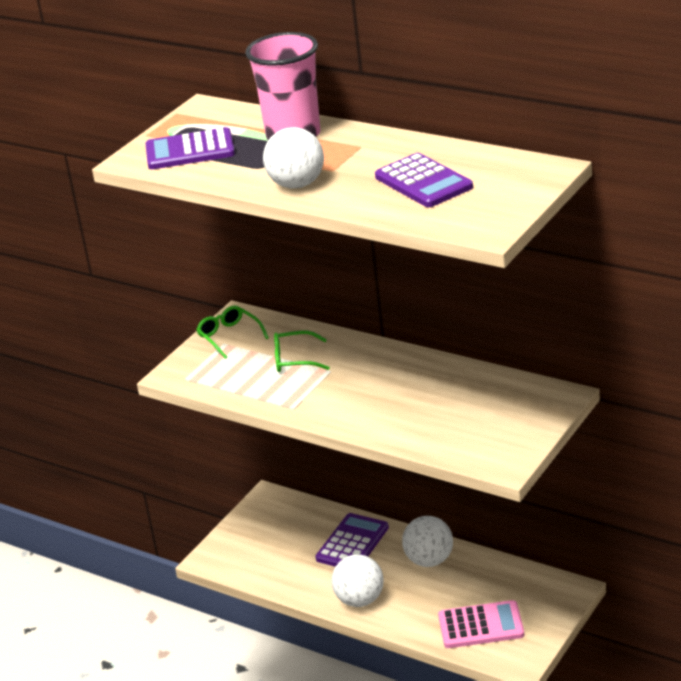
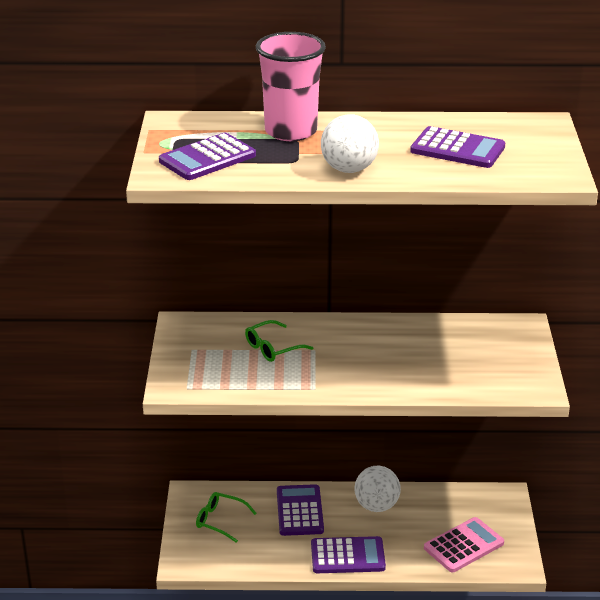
camera: 35 degrees left, 0 degrees up
(229, 336) = (191, 342): green glasses -> green glasses (220, 521)
(360, 600) = (347, 556): white ball -> purple calculator

